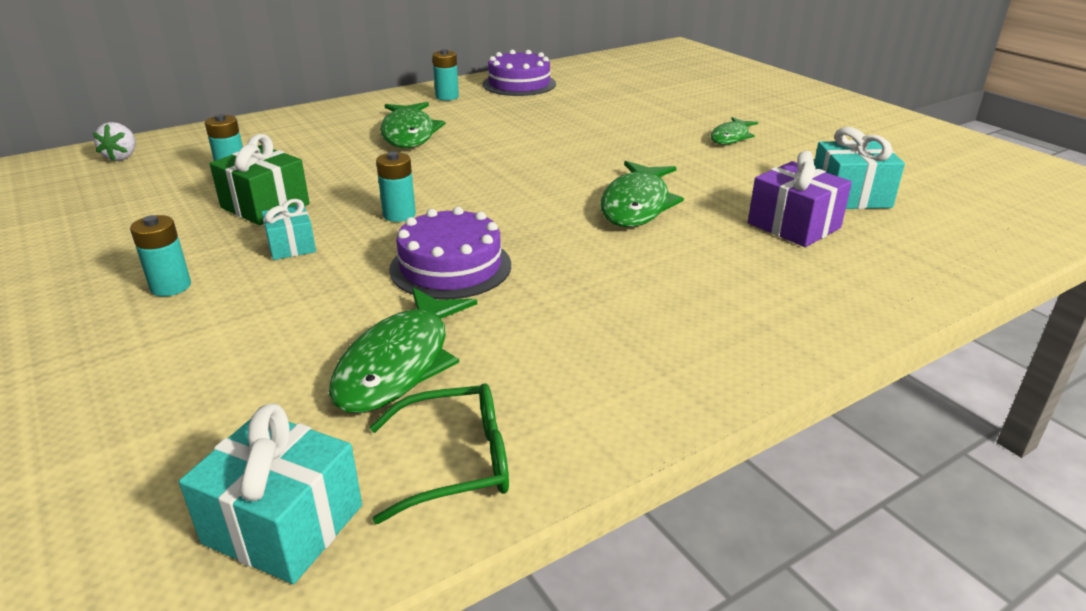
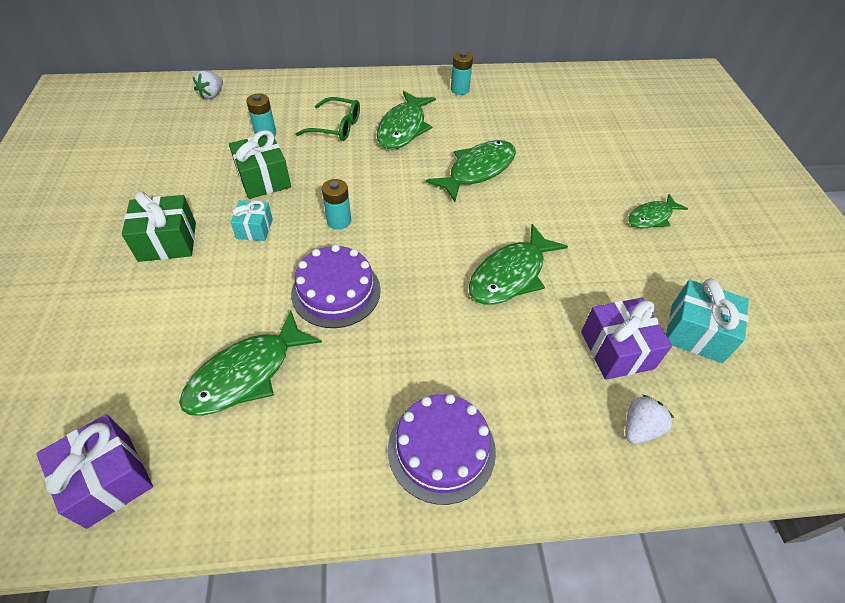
camera: 25 degrees right, 20 degrees up
(171, 287) = (167, 241): turquoise battery -> green gift
(283, 524) = (108, 479): turquoise gift -> purple gift
(457, 462) = (222, 479): green glasses -> green glasses (336, 127)
(519, 84) = (526, 89): purple cake -> purple cake (441, 449)
(525, 145) = (478, 170): none -> green fish
(871, 268) = (639, 428): none -> white strawberry

